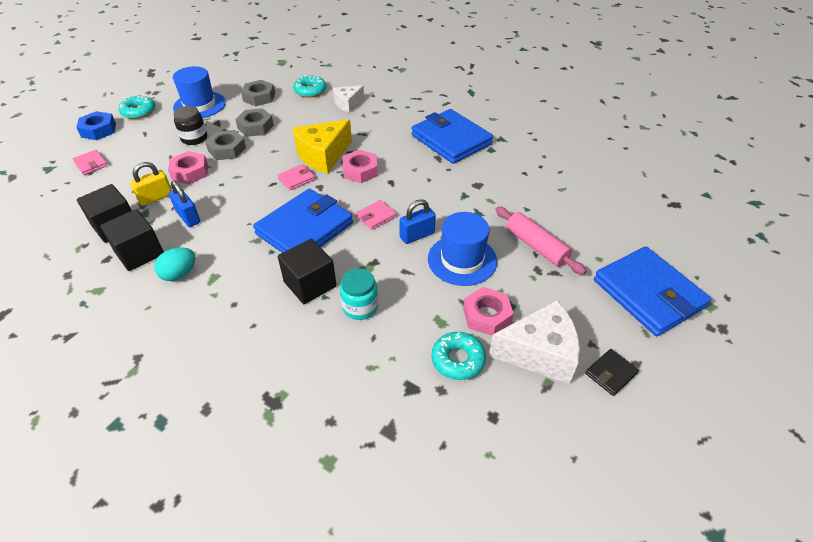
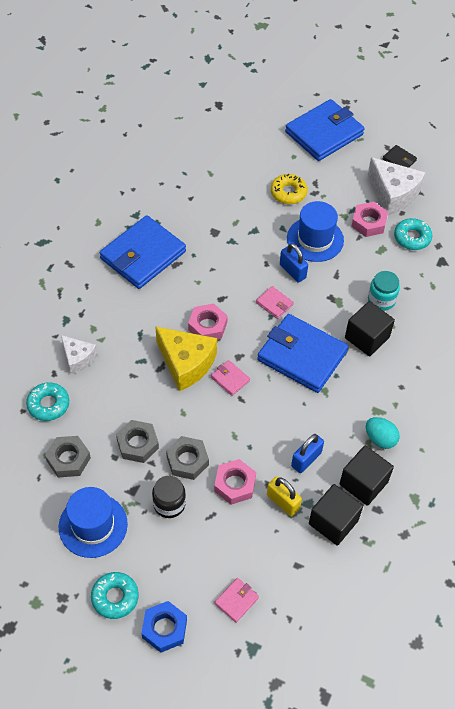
camera: 100 degrees left, 10 degrees up
(536, 246) = (288, 193): pink rolling pin -> yellow donut
(539, 352) = (393, 194): white cheese -> white cheese turned 150 degrees clockwise

